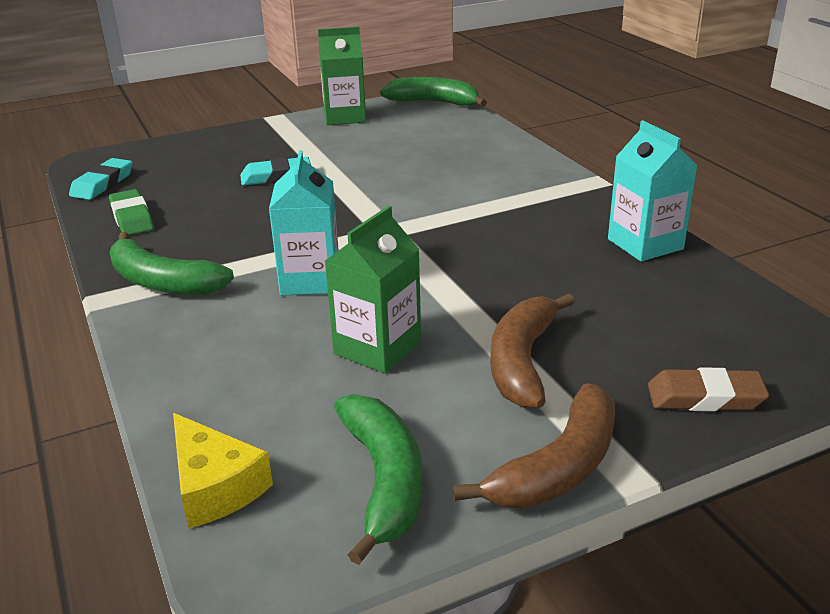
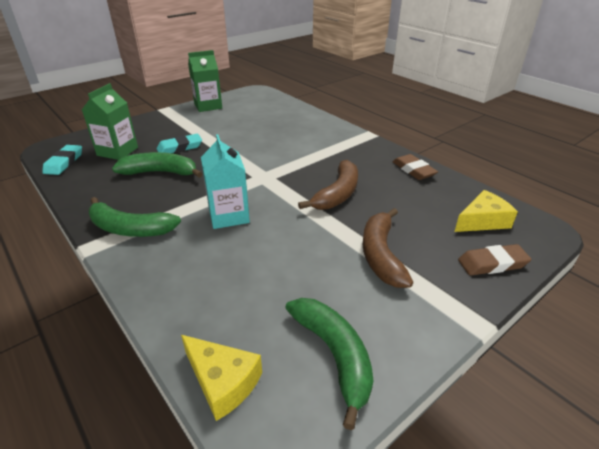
camera: 15 degrees left, 5 degrees up
(132, 218) = (93, 185): green eraser -> none
(377, 348) = (290, 258): green carton -> green carton (117, 151)
(434, 102) = (258, 93): green banana -> green banana (160, 172)
(558, 467) = (435, 326): brown banana -> brown banana (337, 194)
(645, 244) = (413, 170): turquoise carton -> brown eraser
(725, 334) = (482, 221): none -> yellow cheese

